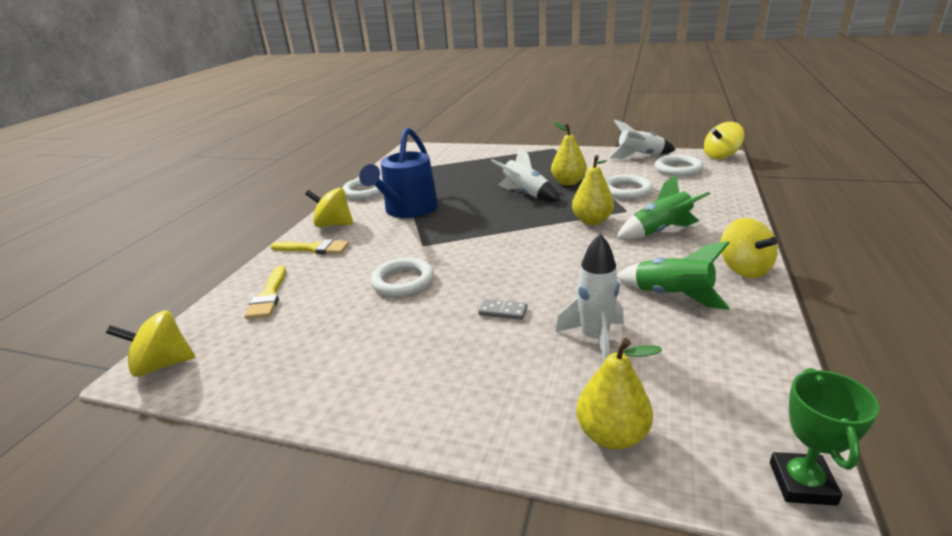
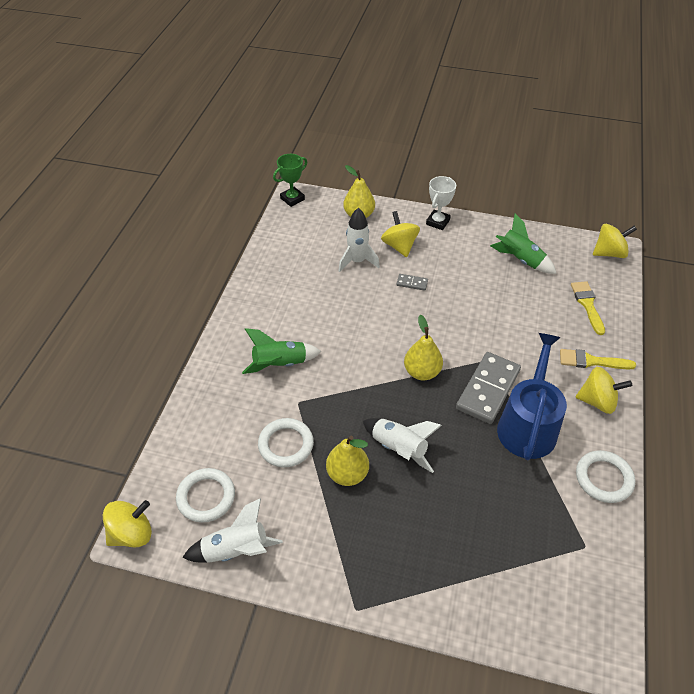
camera: 175 degrees right, 20 degrees up
(403, 281) = (490, 314): white ring -> none
(435, 226) = (488, 389): none -> grey domino
(437, 419) = (438, 222): none -> white trophy
(592, 221) = (335, 385): yellow pear -> yellow pear (422, 372)
(671, 295) = (301, 291): green rocket -> green rocket (520, 260)
(743, 269) = (241, 313): yellow spinning top -> yellow spinning top (399, 246)
(802, 483) = (292, 199): green trophy -> green trophy turned 45 degrees clockwise

